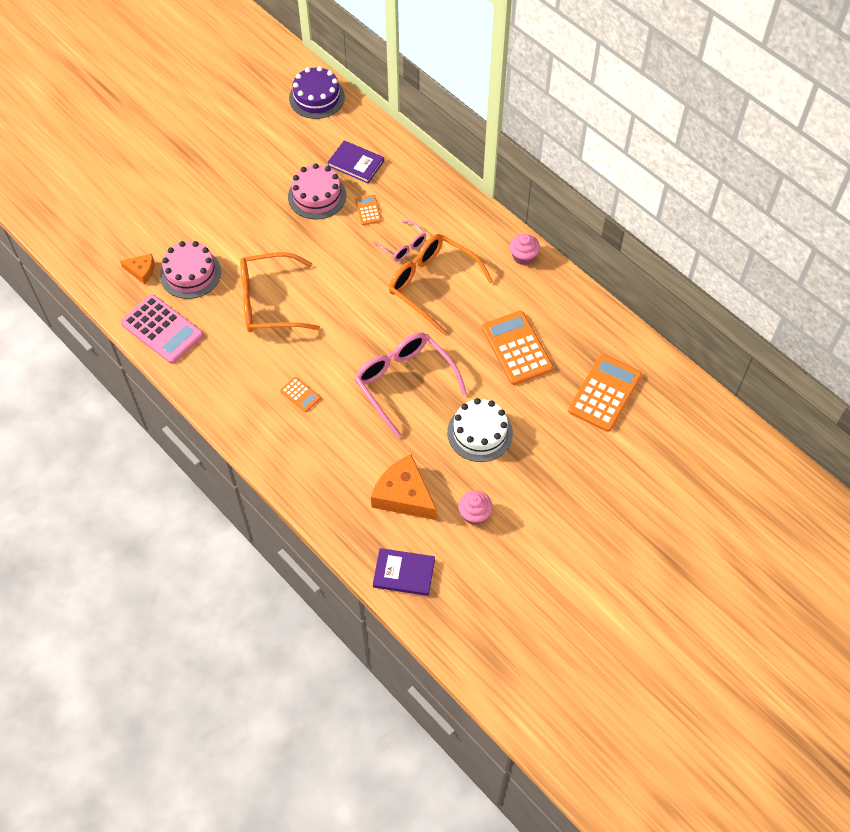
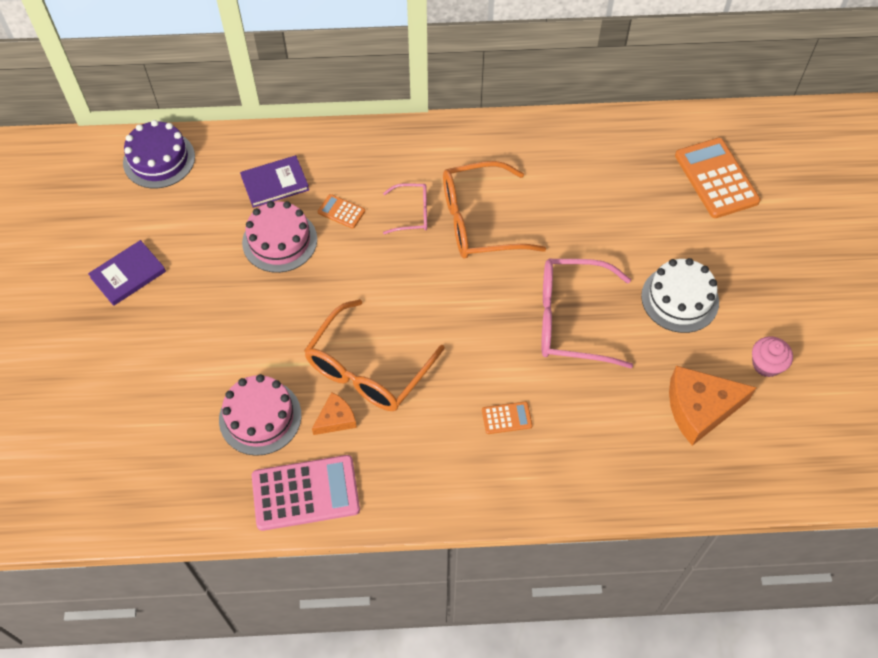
camera: 50 degrees left, 0 degrees up
(141, 271) = (209, 462): orange cheese -> orange cheese (336, 419)
(404, 573) = (788, 468): purple book -> purple book (128, 274)
(517, 348) = (611, 207): orange calculator -> none
(523, 256) = (515, 133): pink cupcake -> none

